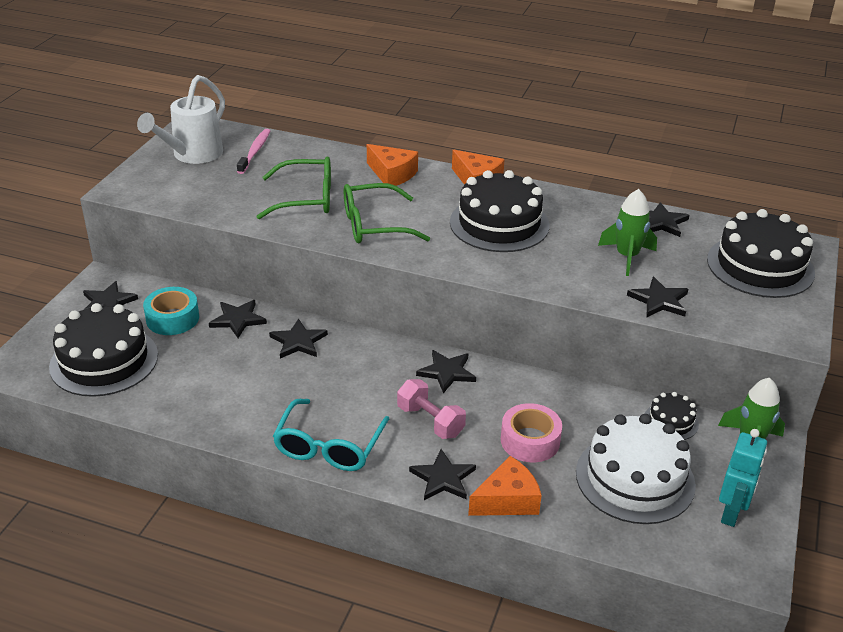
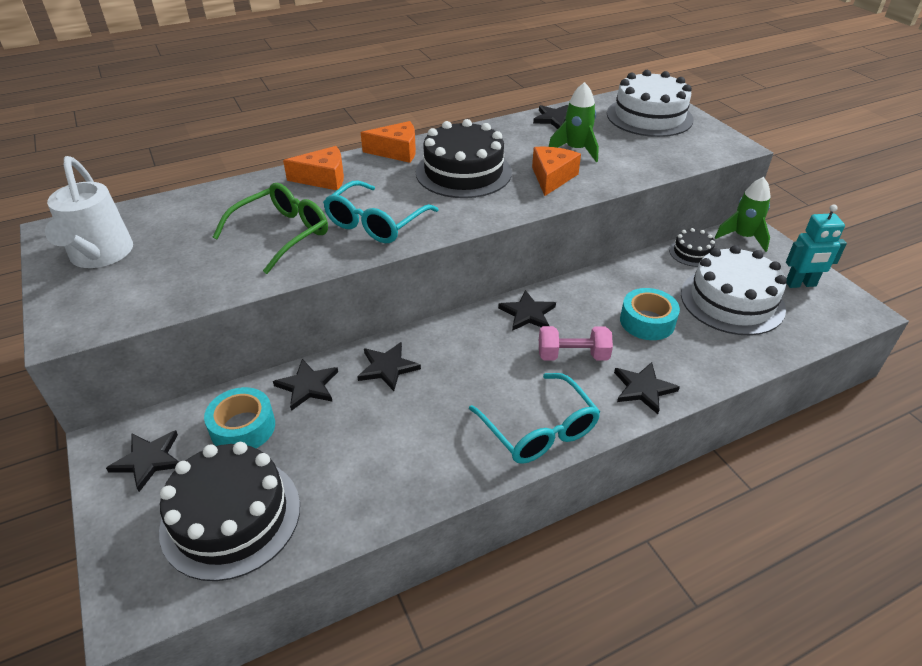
camera: 45 degrees left, 5 degrees up
(255, 151) = (164, 221): pink toothbrush -> none
(375, 225) = (376, 222): green glasses -> turquoise glasses
(507, 500) = (699, 371): orange cheese -> orange cheese (552, 177)
(530, 441) = (647, 321): pink tape -> turquoise tape
(659, 300) = (639, 166): black star -> none
(731, 513) = (800, 284): turquoise robot -> turquoise robot turned 105 degrees clockwise
(760, 266) = (649, 116): black cake -> white cake

